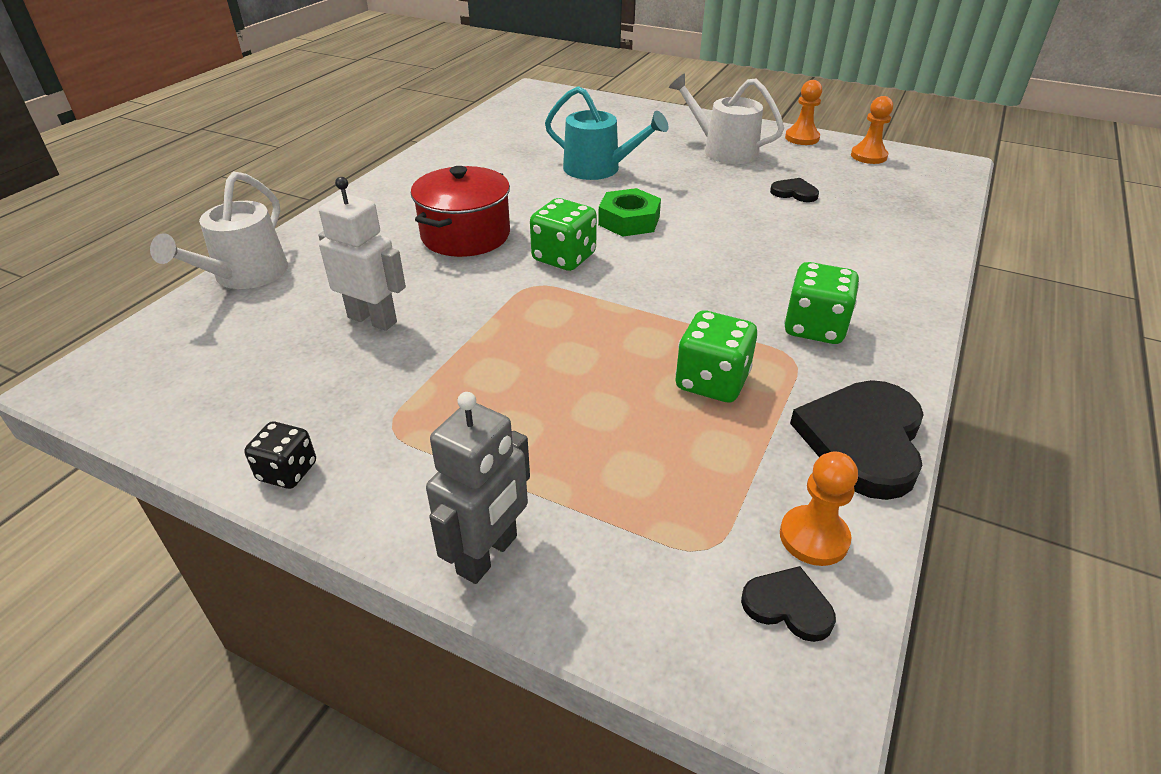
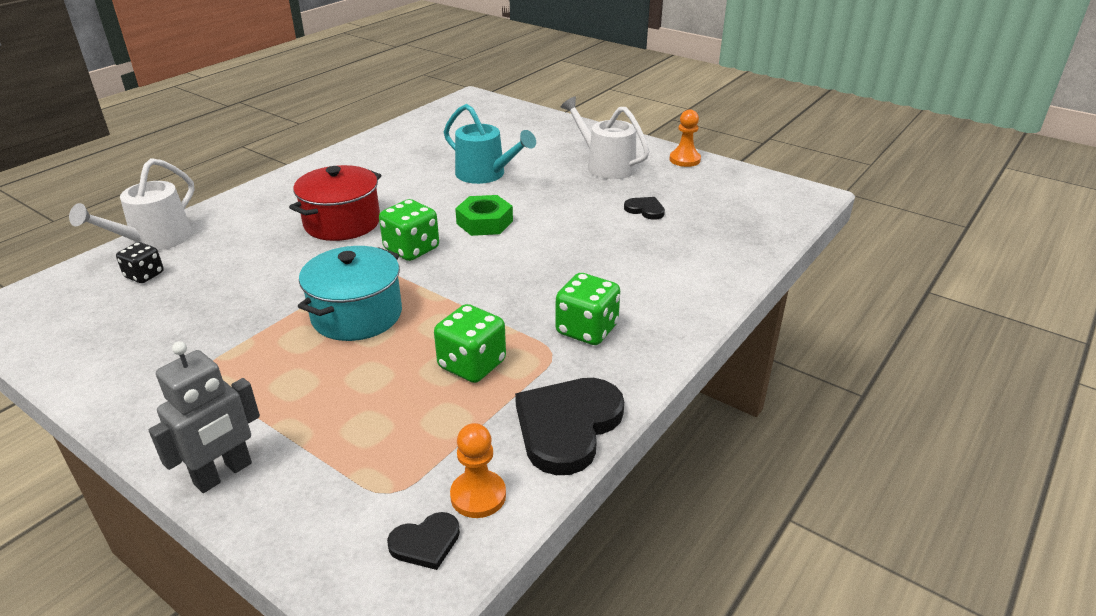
camera: 10 degrees right, 5 degrees down
(287, 471) = (112, 394): black dice -> black dice (144, 275)
(372, 319) = (233, 285): white robot -> none
(543, 339) = (357, 315): none -> turquoise pot
(788, 606) = (425, 543): black heart -> black heart turned 120 degrees clockwise
(868, 156) = (736, 181): orange pawn -> none

